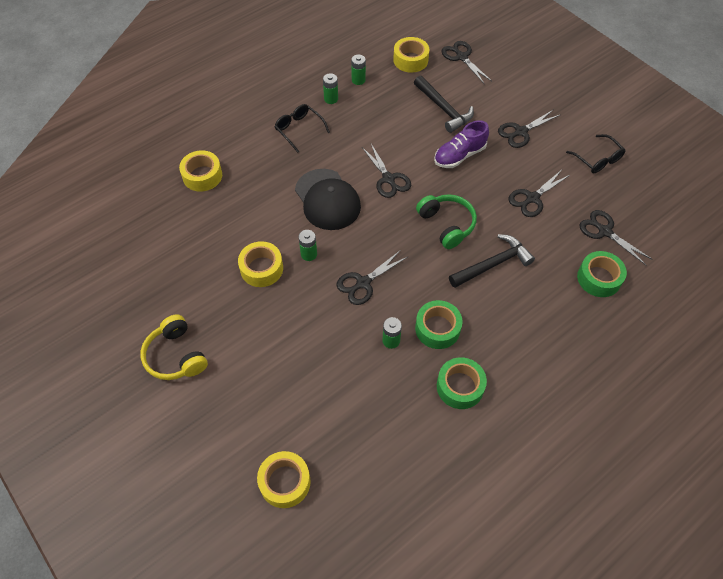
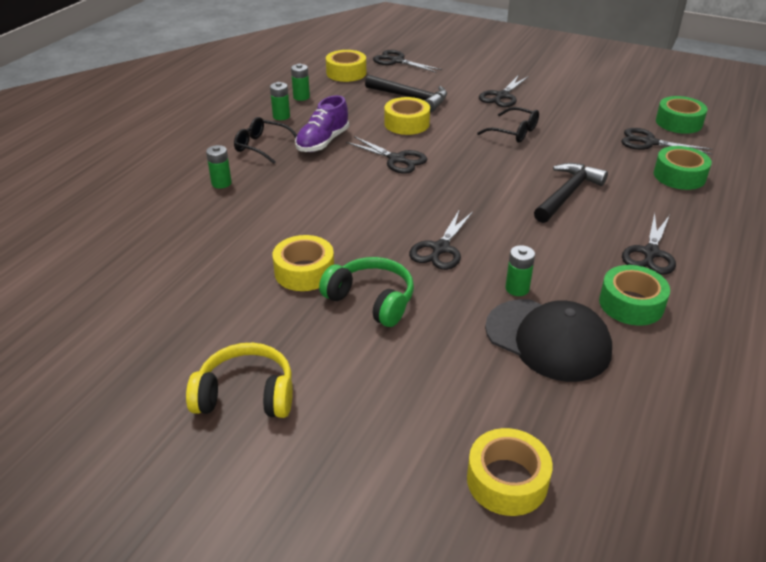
camera: 25 degrees left, 20 degrees down
(176, 356) = (246, 395): yellow headphones -> yellow headphones turned 150 degrees clockwise
(202, 176) = (165, 211): yellow tape -> yellow tape (406, 123)
(309, 254) = (354, 242): green battery -> green battery (221, 183)
(327, 200) = (340, 192): black cap -> black cap (548, 340)
(437, 328) = (559, 262): green tape -> green tape (678, 122)
(447, 224) = (491, 177): green headphones -> green headphones (371, 300)
(459, 155) = (457, 125): purple shoe -> purple shoe (323, 142)
(532, 198) = (558, 137): black scissors -> black scissors (650, 253)
(598, 160) = (592, 97): black glasses -> black glasses (514, 132)

